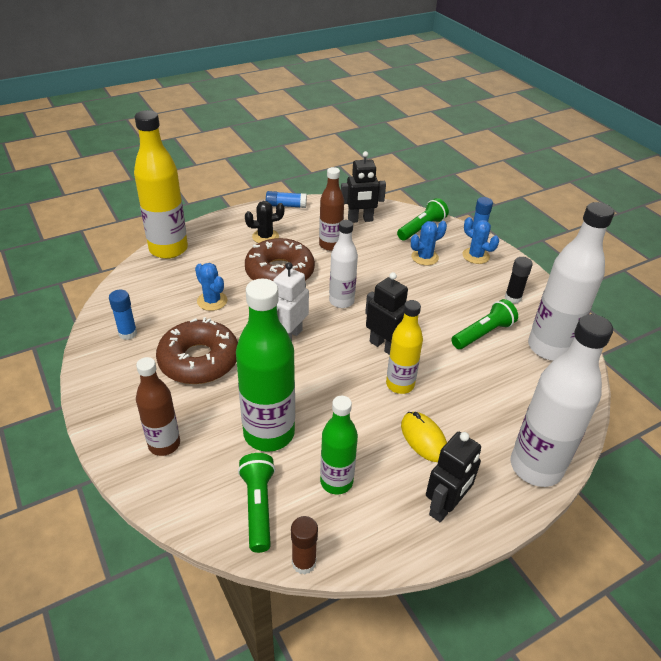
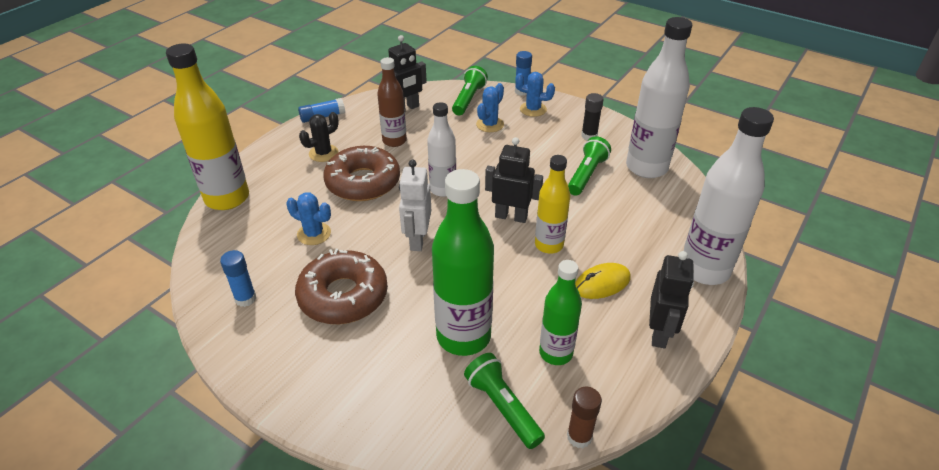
camera: 25 degrees left, 0 degrees up
(164, 444) = (368, 391): brown bottle -> none
(423, 438) = (601, 283): yellow mouse -> yellow mouse turned 60 degrees counterclockwise

